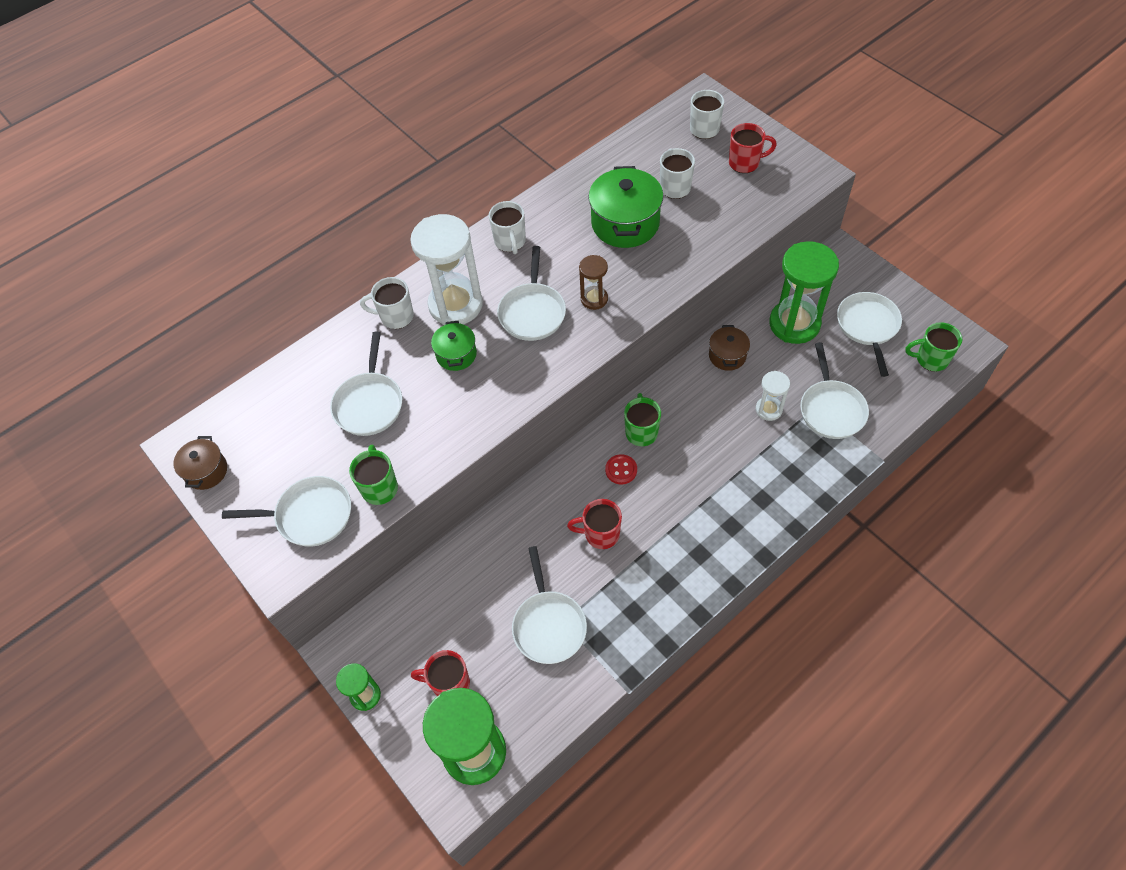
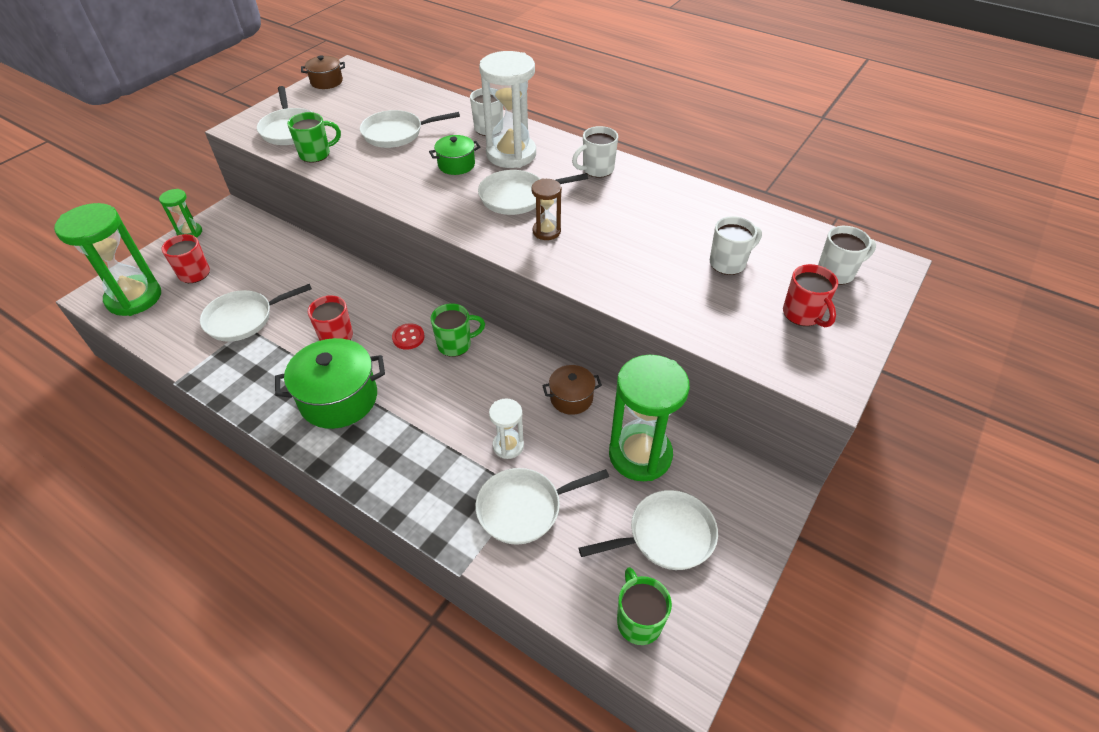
camera: 70 degrees right, 10 degrees down
(625, 223) = (656, 236): green pot -> green pot (339, 399)

